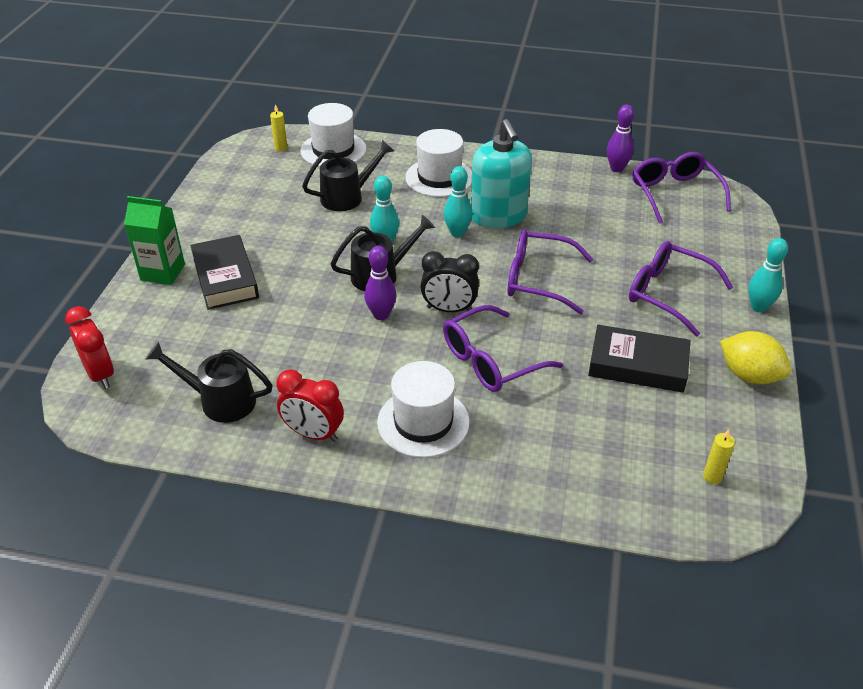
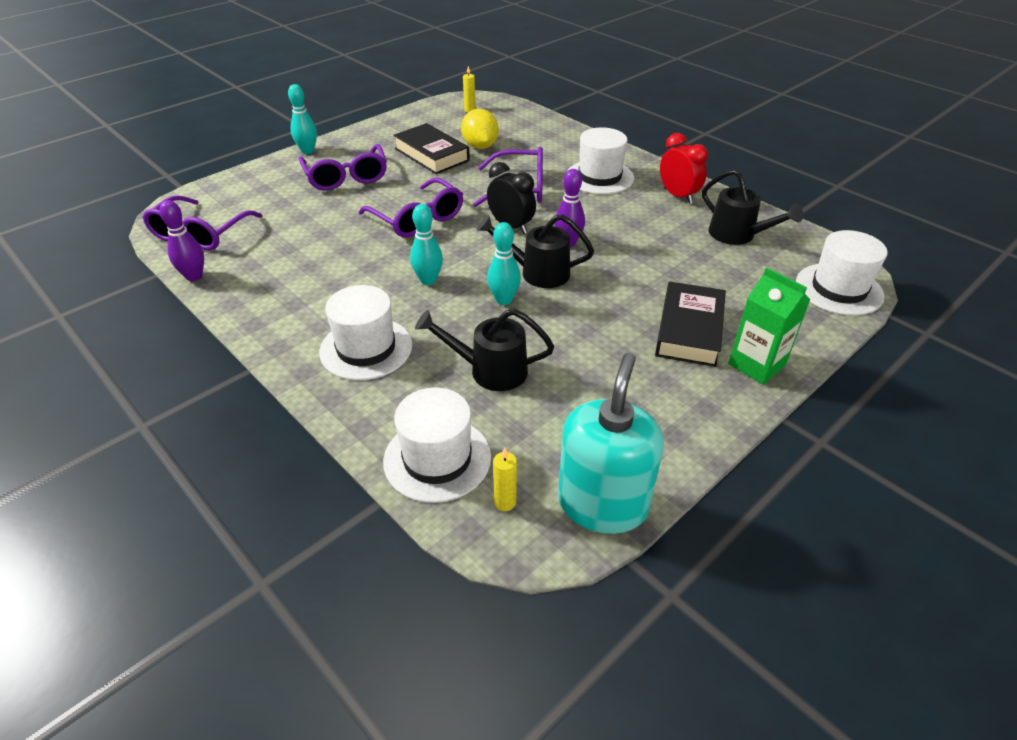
camera: 145 degrees left, 0 degrees up
(100, 374) = (839, 289): red clock -> white hat
(498, 216) = (371, 279): turquoise soap dispenser -> turquoise soap dispenser (602, 504)
(749, 375) = (379, 130): yellow lemon -> yellow lemon (480, 146)

